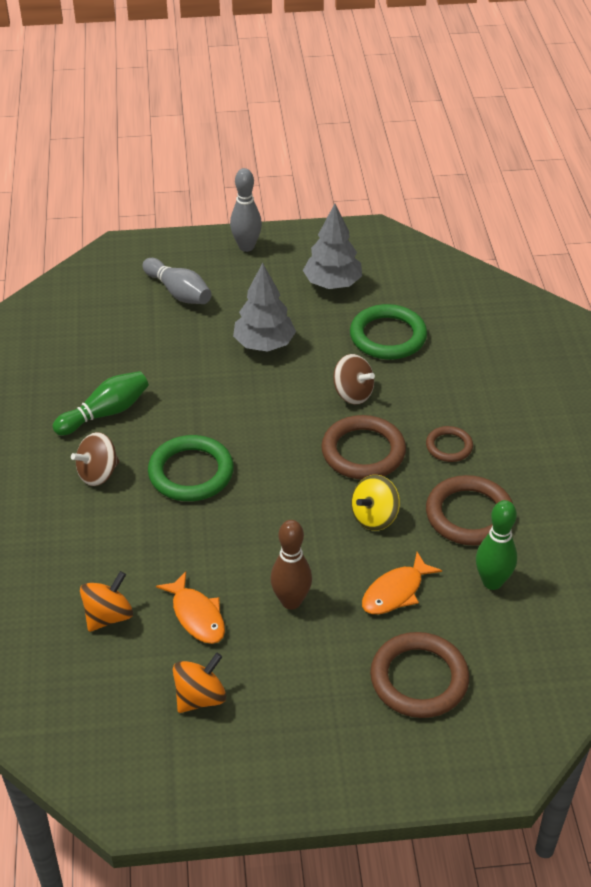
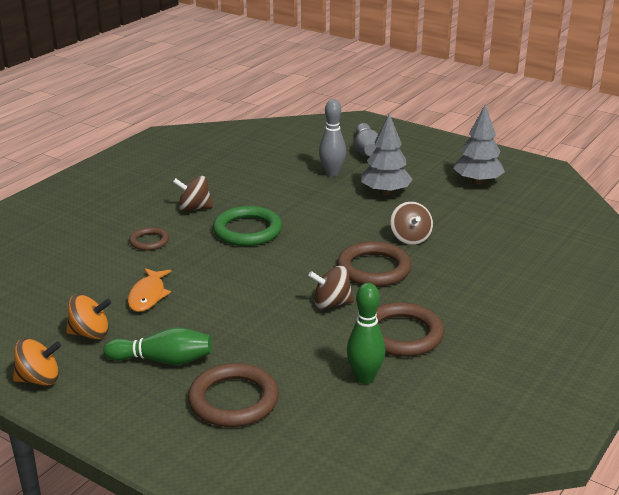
camera: 40 degrees right, 15 degrees down
(105, 413) = (240, 184): green bowling pin -> green bowling pin (163, 360)
(108, 616) = (101, 271): orange spinning top -> orange spinning top (39, 379)
(246, 247) = (443, 145): grey bowling pin -> grey bowling pin (332, 173)
(291, 601) = (213, 317): brown bowling pin -> none
(374, 517) = (331, 304): yellow spinning top -> brown spinning top
(388, 336) = (479, 221): green ring -> none
(396, 592) = (287, 348): orange fish -> none
(449, 446) = (441, 293): brown ring -> brown ring (149, 241)

